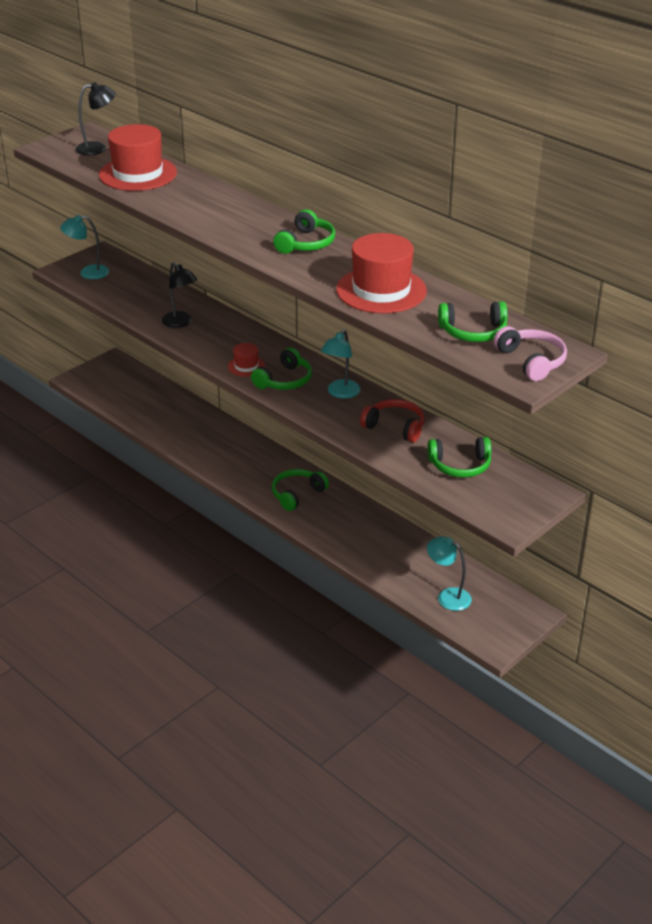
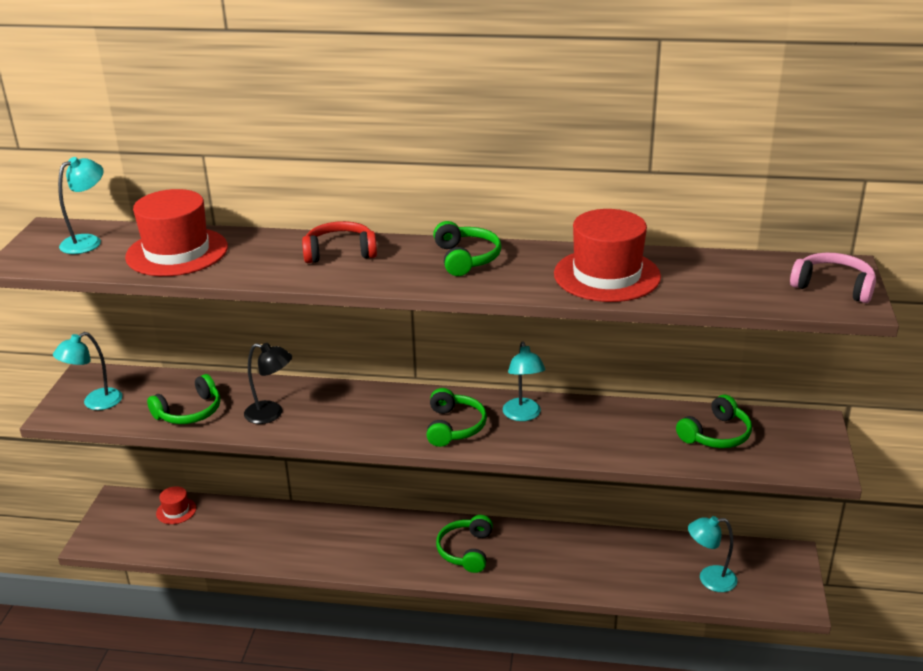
camera: 35 degrees left, 5 degrees down
(98, 148) = (88, 241): black lamp -> turquoise lamp
(246, 366) = (397, 429): red hat -> red hat (176, 511)
(395, 427) = (614, 425): red headphones -> red headphones (340, 252)
(473, 332) = (746, 281): green headphones -> green headphones (190, 412)

